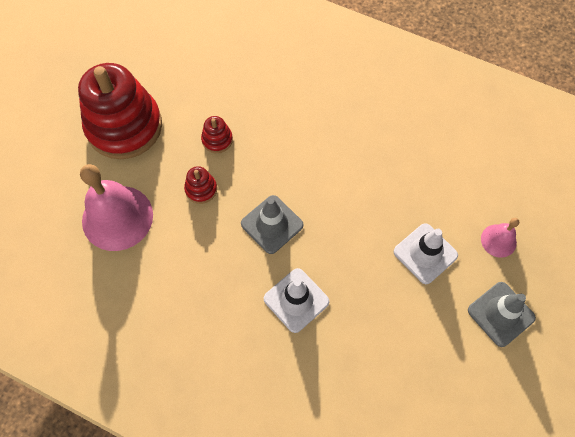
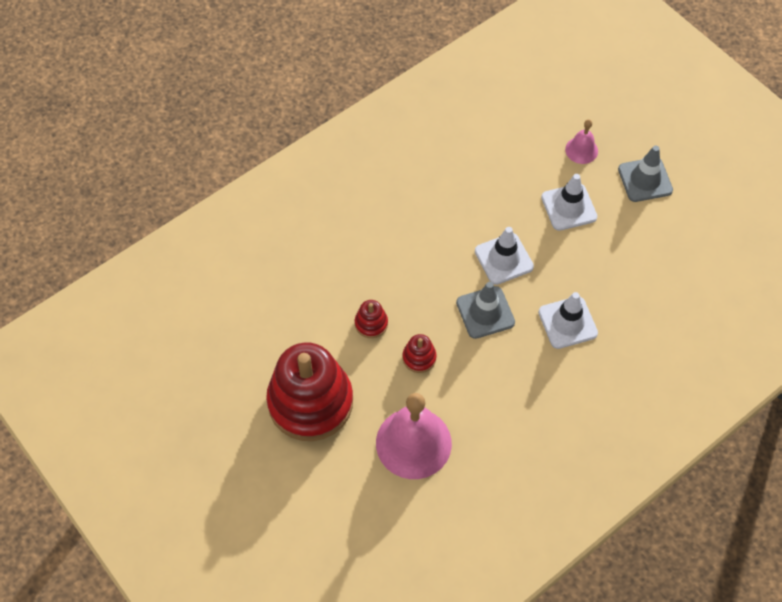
camera: 65 degrees left, 5 degrees down
(336, 218) = (503, 259): none -> white traffic cone

